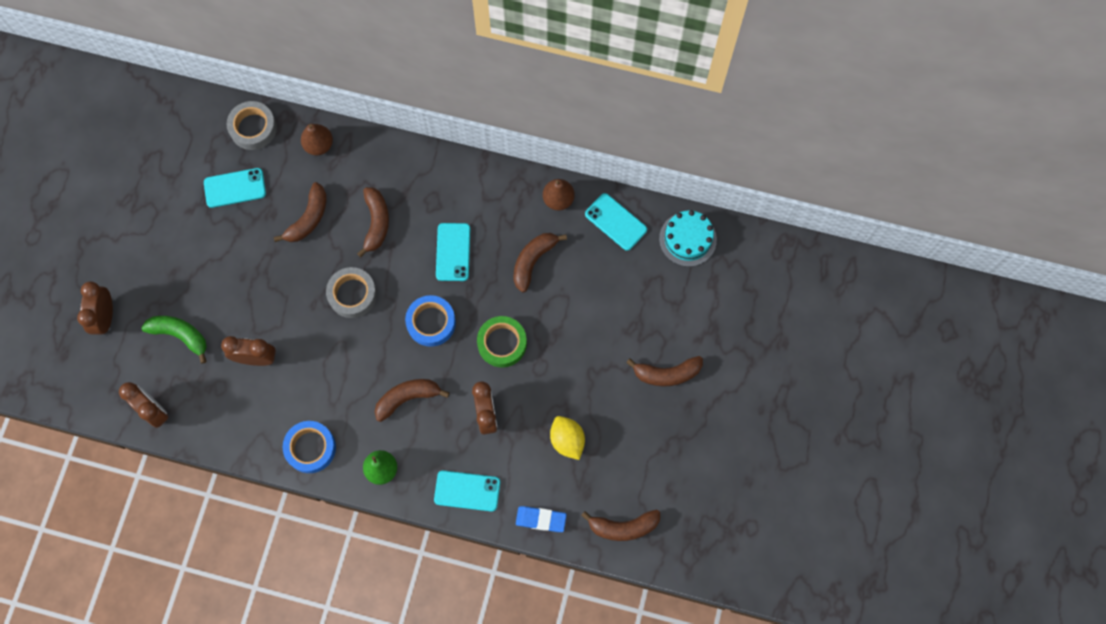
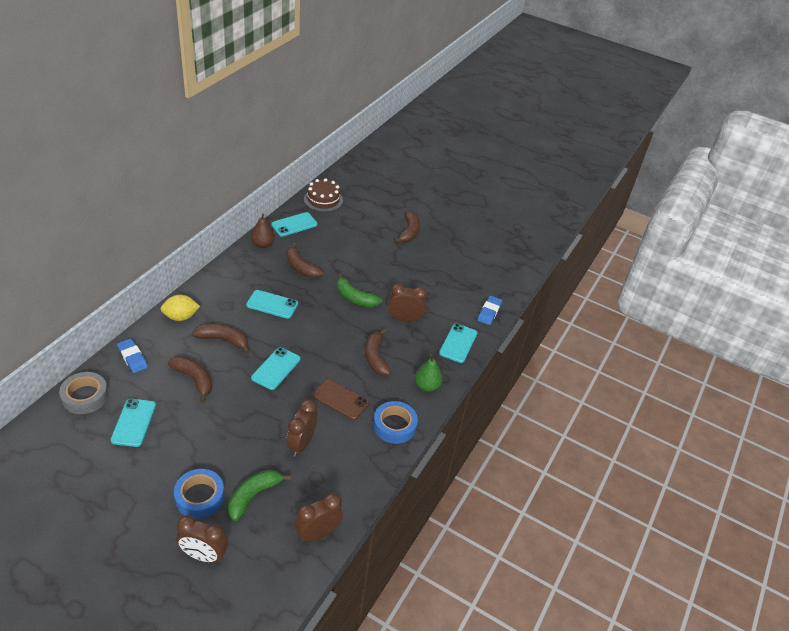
camera: 80 degrees left, 30 degrees down
(319, 145) = (132, 357): brown pear -> blue eraser
(330, 378) = (340, 399): none -> brown phone
(352, 294) = (276, 368): grey tape -> turquoise phone
(431, 322) = (322, 330): blue tape -> blue tape (199, 497)
(502, 343) = (355, 298): green tape -> green banana
(567, 440) = (438, 285): yellow lemon -> yellow lemon (181, 317)
(623, 527) = (504, 276): brown banana -> none
(687, 239) = (323, 200): turquoise cake -> brown cake

